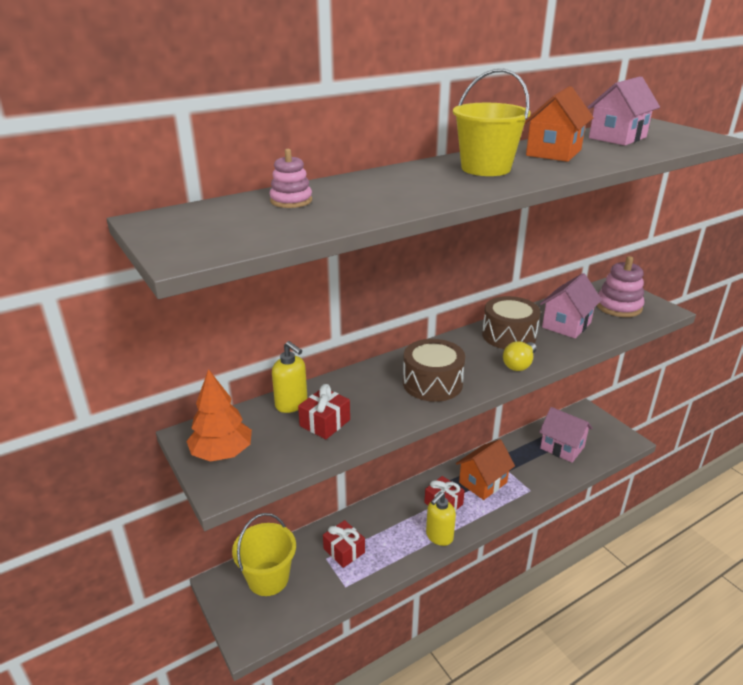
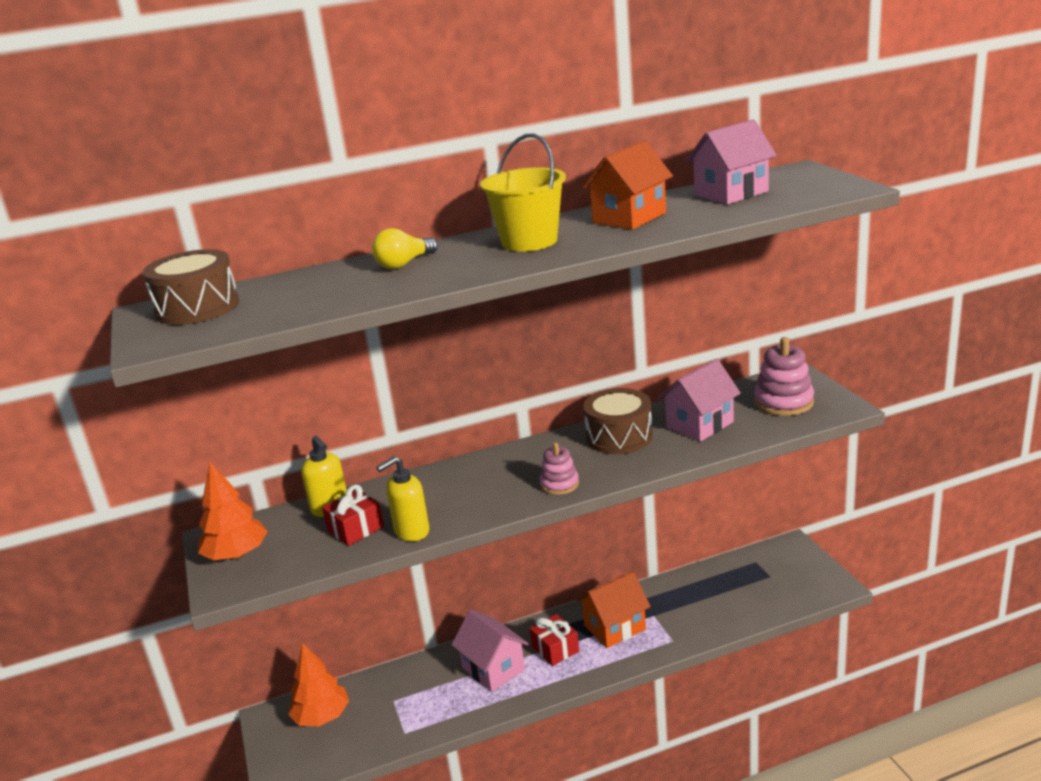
camera: 15 degrees right, 5 degrees down
(268, 578) = (322, 717): yellow bucket -> orange tree
(291, 201) = (292, 286): pink stacking toy -> pink stacking toy (559, 484)
(344, 550) = (417, 694): red gift -> none
(432, 383) = (496, 490): brown drum -> brown drum (197, 308)
(439, 536) = (535, 686): yellow soap dispenser -> yellow soap dispenser (411, 532)
(519, 364) = (611, 471): yellow light bulb -> yellow light bulb (404, 264)
(562, 447) = (738, 590): pink house -> pink house (493, 669)

